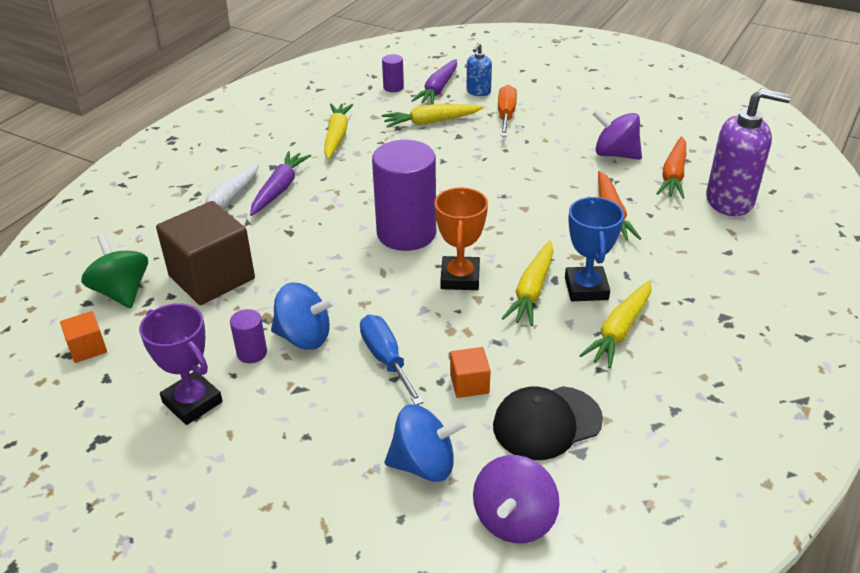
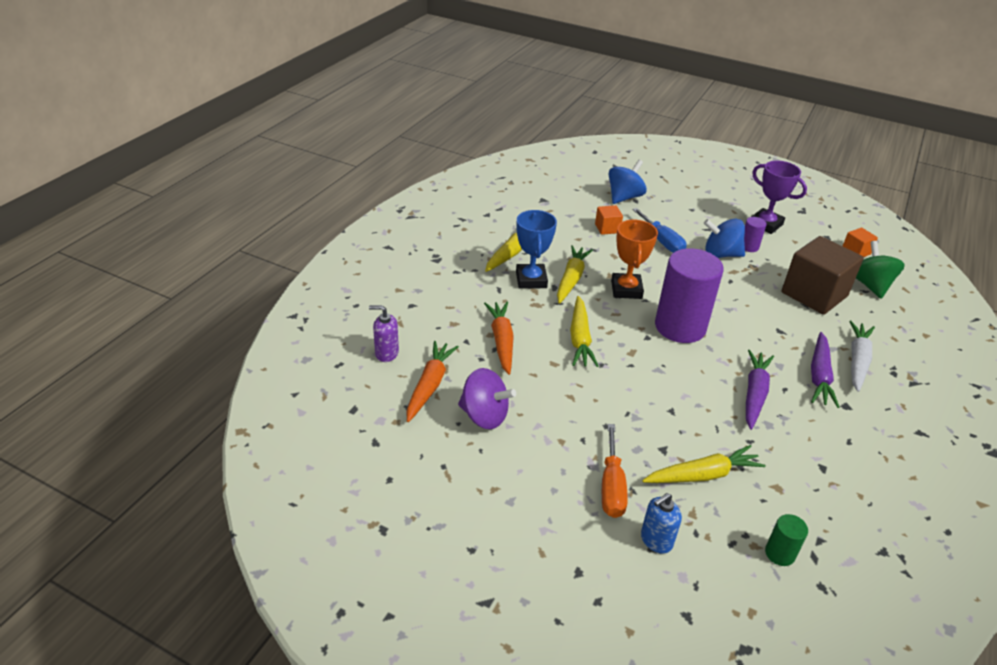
camera: 175 degrees right, 0 degrees up
(122, 292) = (870, 285): green spinning top -> green spinning top turned 150 degrees counterclockwise
(337, 136) = (805, 451): yellow carrot -> yellow carrot (580, 338)
(393, 87) = (779, 553): purple cylinder -> green cylinder
(424, 464) = (624, 197): blue spinning top -> blue spinning top turned 135 degrees clockwise
(438, 89) = (714, 547): purple carrot -> purple carrot (754, 394)
(478, 92) = (656, 540): blue soap dispenser -> blue soap dispenser turned 150 degrees counterclockwise
(514, 520) = (576, 179): purple spinning top -> none
(546, 423) = (560, 211): black cap -> none
(730, 201) = (386, 353): purple soap dispenser -> purple soap dispenser, size x0.51

